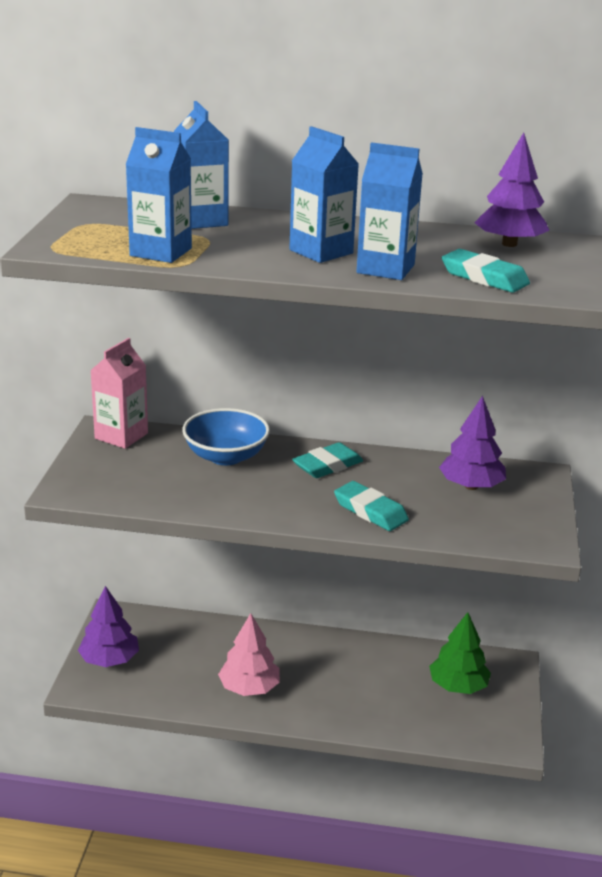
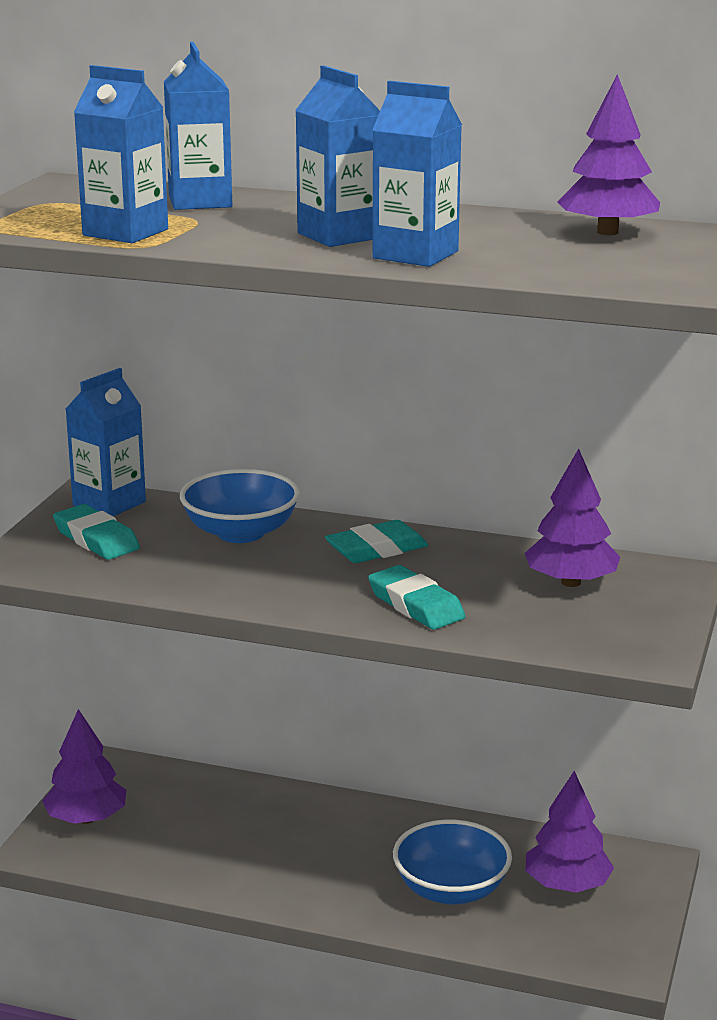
camera: 10 degrees right, 5 degrees down
(121, 436) = (109, 503): pink carton -> blue carton
(249, 688) = (268, 866): pink tree -> none
(381, 696) = (451, 890): none -> blue bowl
(458, 686) = (567, 885): green tree -> purple tree
(484, 277) = (547, 266): turquoise eraser -> turquoise eraser (96, 539)

